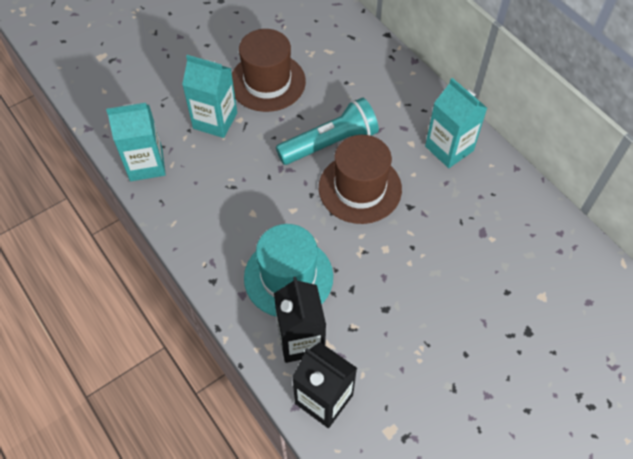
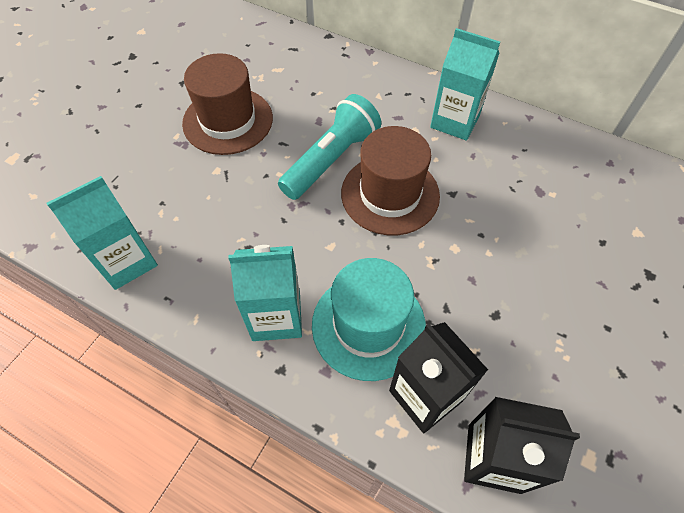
camera: 25 degrees left, 0 degrees up
(215, 120) = (188, 181): turquoise carton -> turquoise carton (276, 316)

